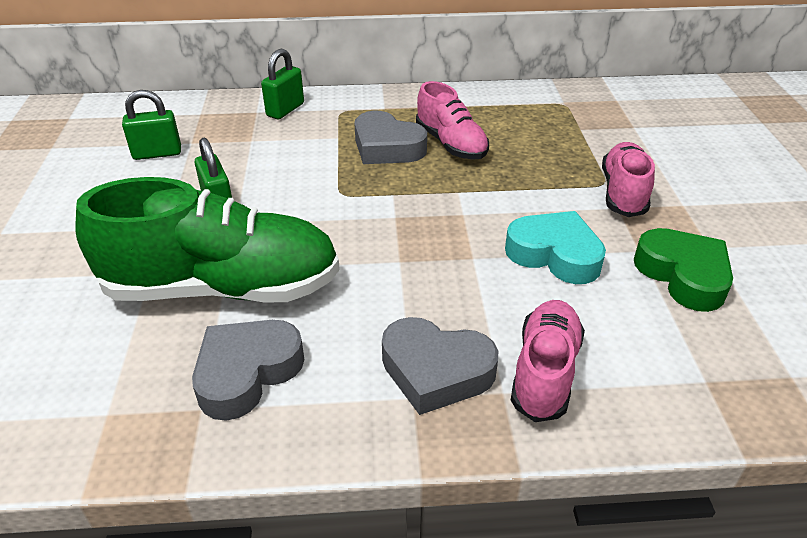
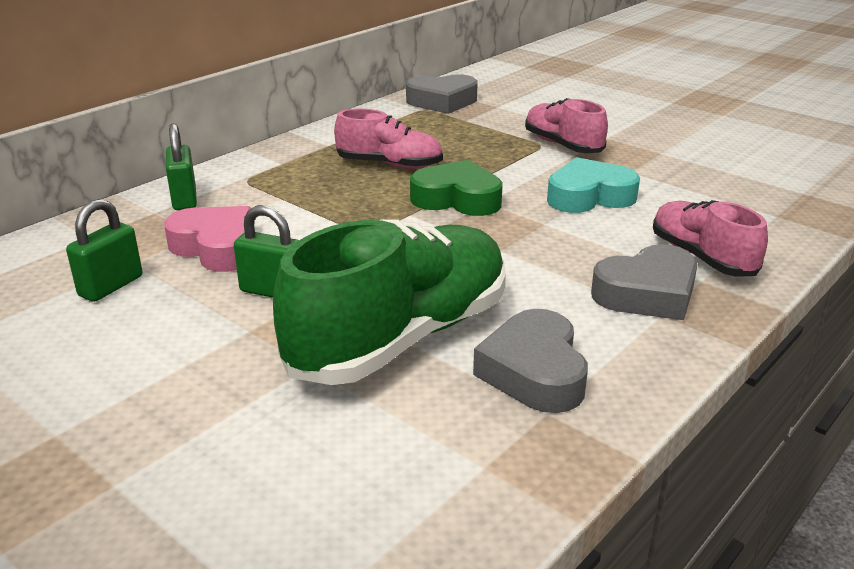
camera: 45 degrees left, 10 degrees down
(244, 156) = (217, 247): none -> pink heart
(387, 147) = (341, 187): grey heart -> grey heart (442, 101)
(683, 275) = (675, 172): green heart -> green heart (457, 199)

